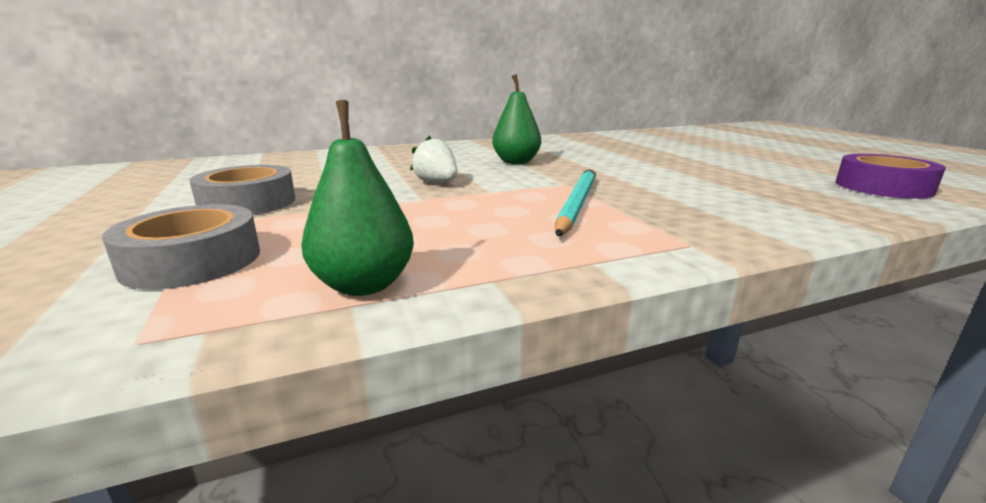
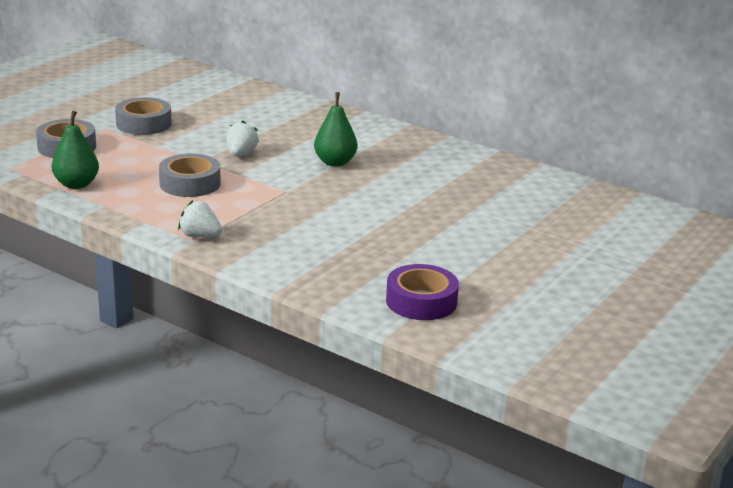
camera: 55 degrees right, 5 degrees up
(485, 214) = (190, 183): none -> grey tape
(577, 203) = (240, 202): turquoise pencil -> none
(676, 239) = (200, 236): none -> white strawberry

